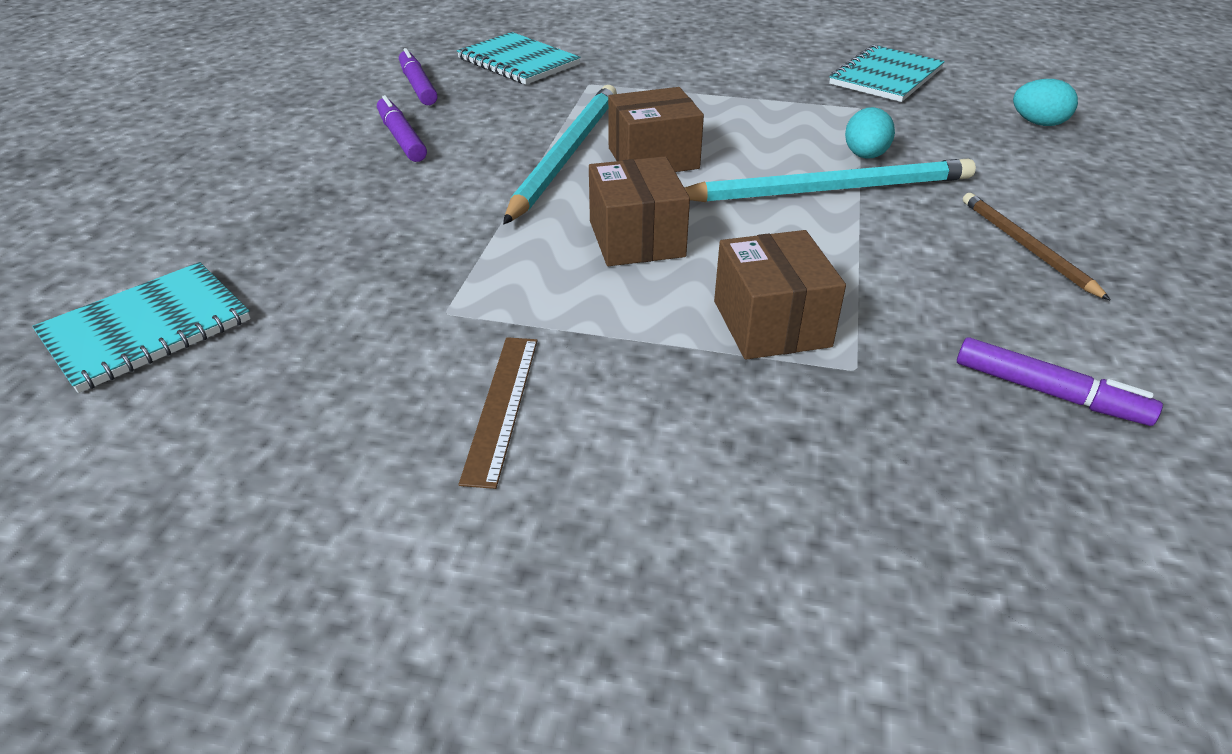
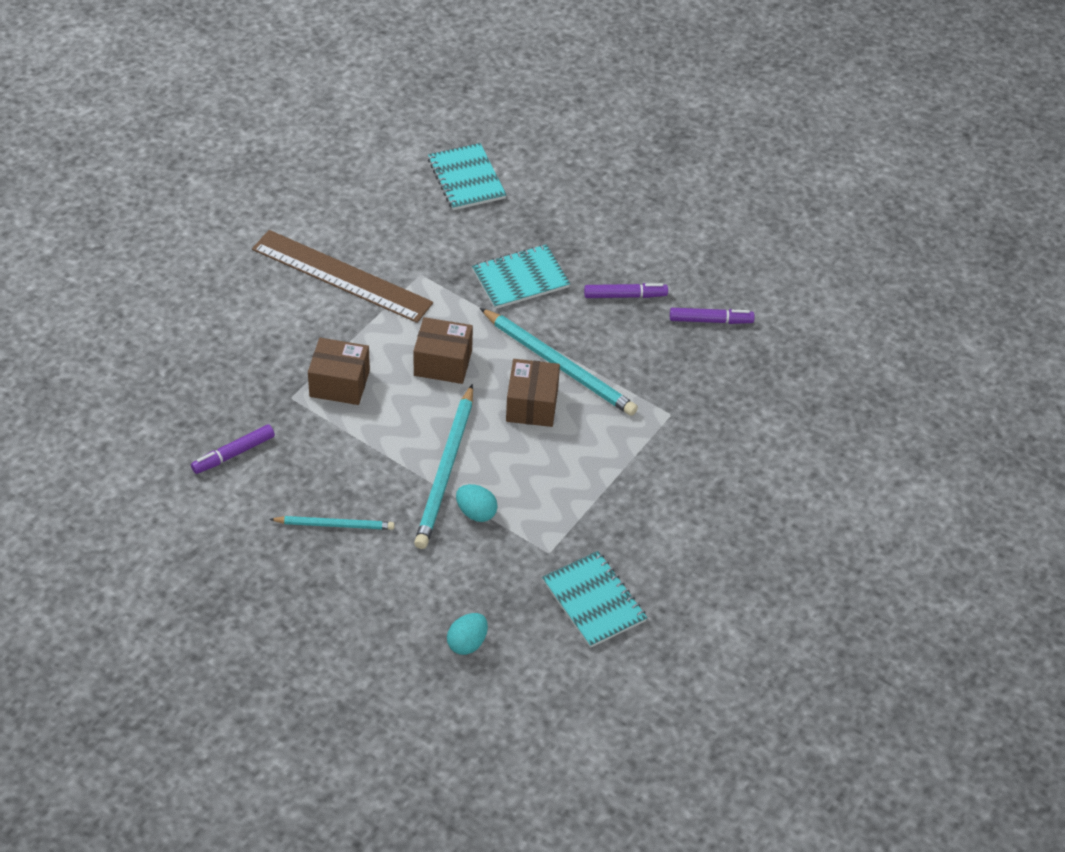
camera: 110 degrees right, 10 degrees up
(501, 406) = (342, 276): brown ruler -> brown ruler, size x2.03
(518, 61) = (734, 387): turquoise notebook -> turquoise notebook (520, 279)
(1026, 247) = (335, 525): brown pencil -> turquoise pencil

